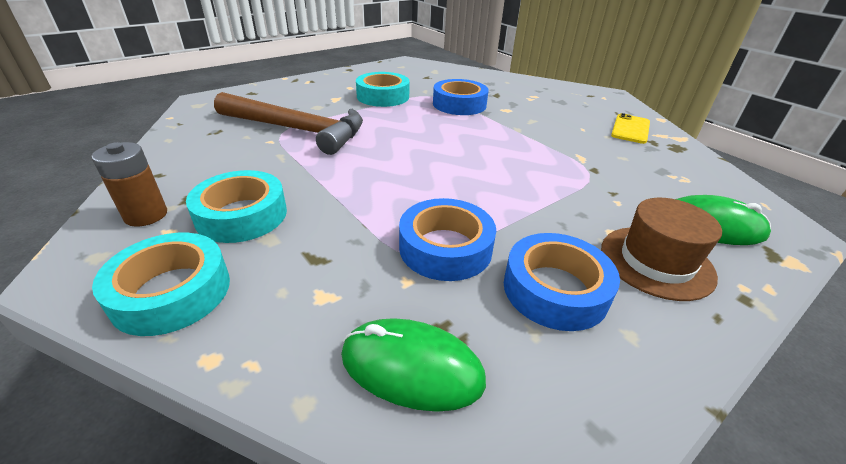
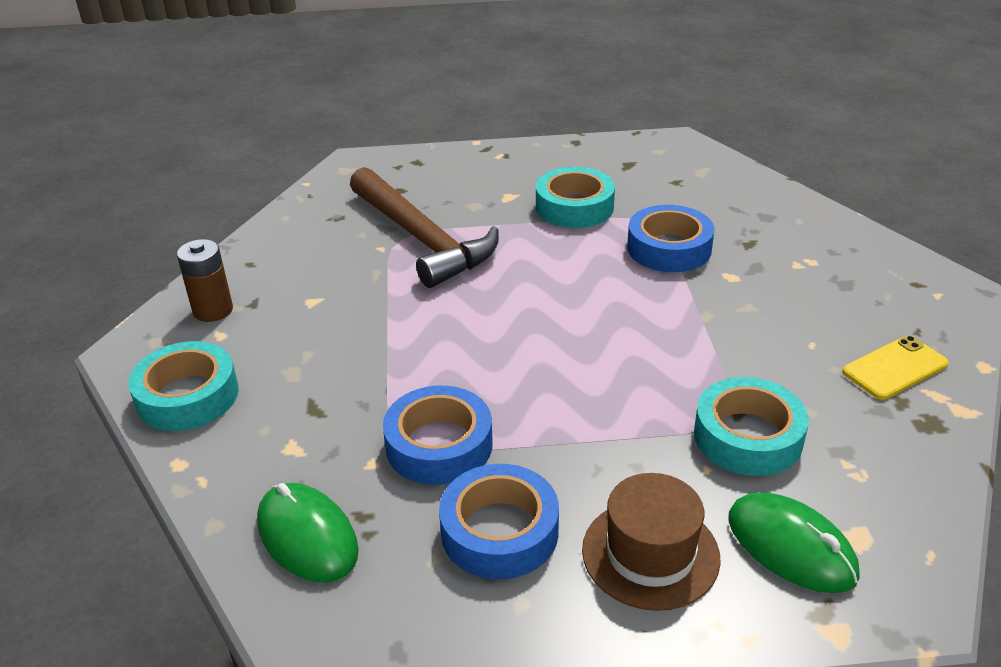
camera: 35 degrees right, 0 degrees up
(242, 215) = (287, 338): turquoise tape -> turquoise tape (748, 436)

